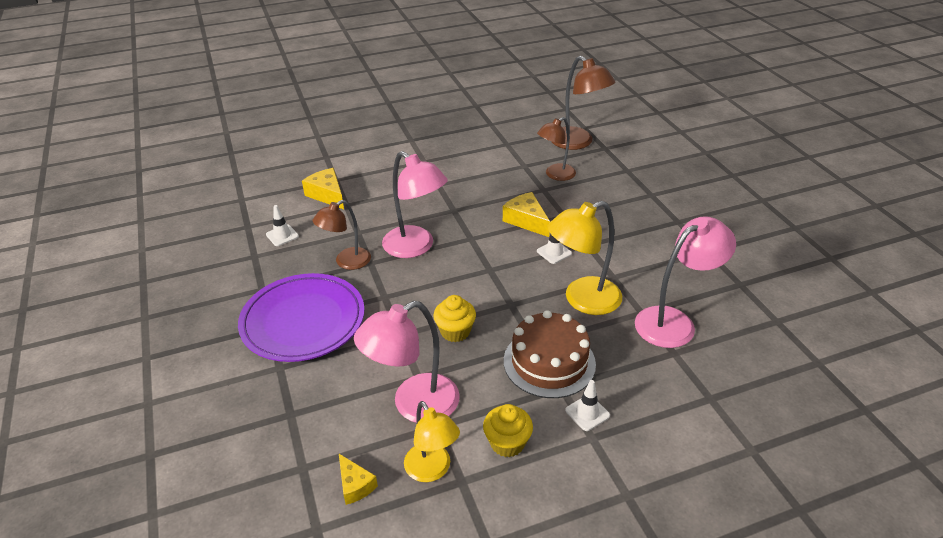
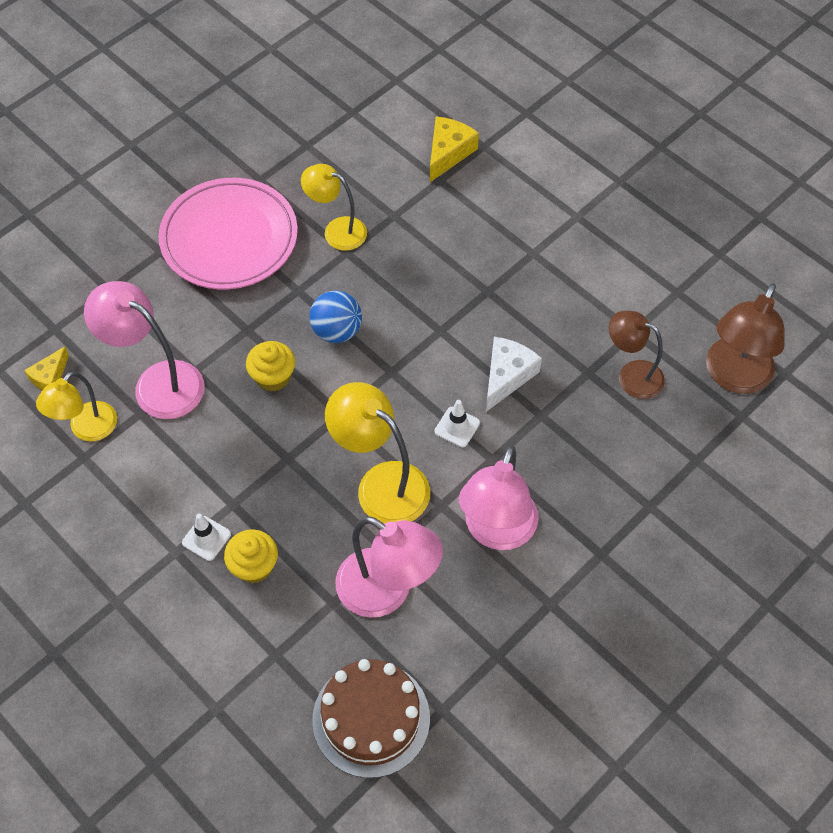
camera: 65 degrees right, 20 degrees up
(282, 235) = (352, 150): white traffic cone -> none
(303, 321) = (229, 238): purple plate -> pink plate
(346, 262) = (337, 230): brown lamp -> yellow lamp
(415, 247) = (395, 283): pink lamp -> pink lamp (496, 532)
(436, 286) = (337, 331): none -> blue ball
(507, 443) = (140, 479): yellow cupcake -> yellow cupcake (254, 566)
(526, 221) = (507, 376): yellow cheese -> white cheese
(549, 362) = (264, 481): brown cake -> brown cake (371, 718)

